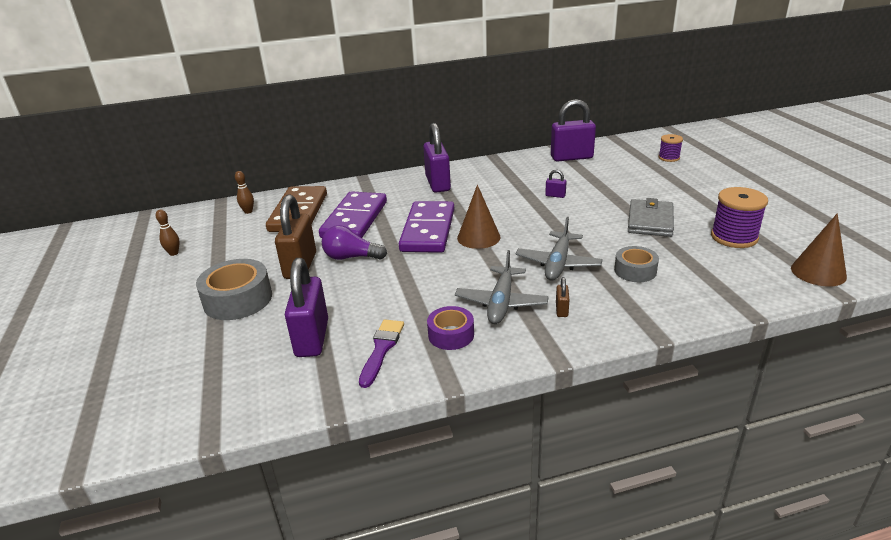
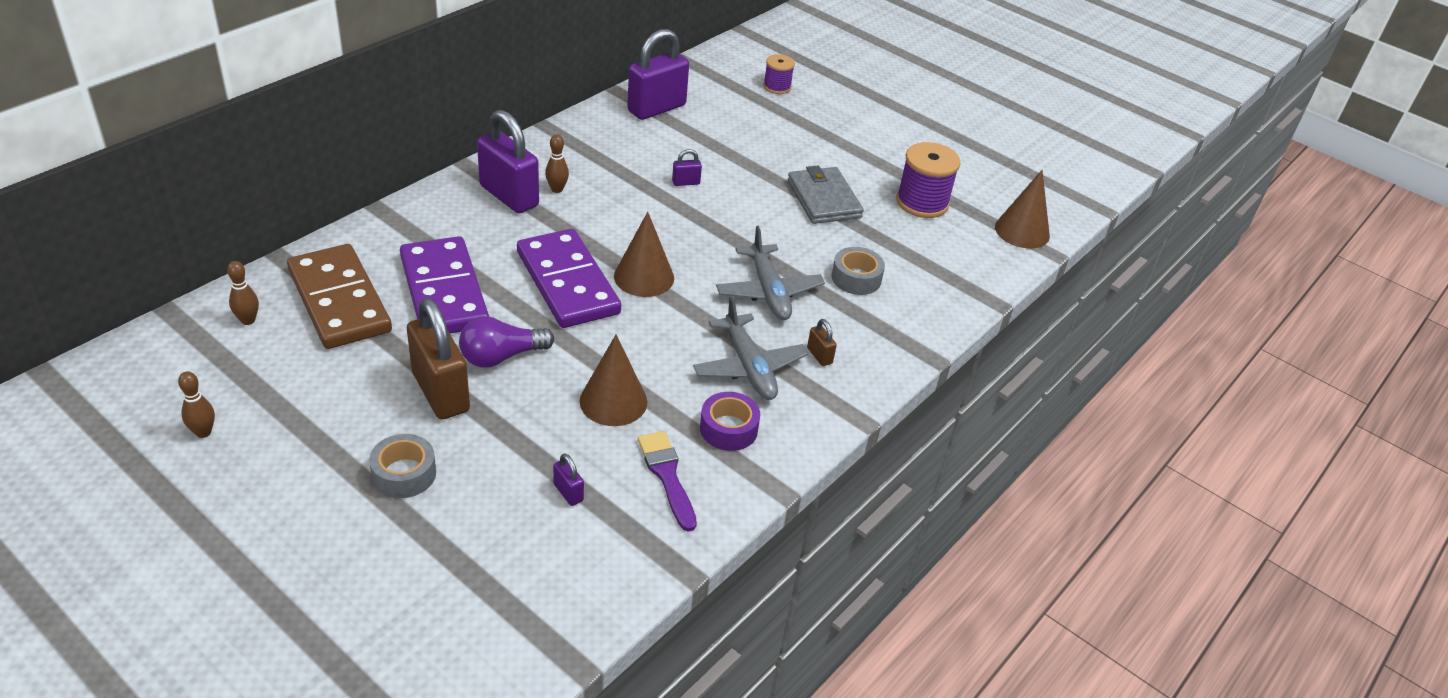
camera: 40 degrees left, 10 degrees up
(238, 299) = (404, 474): grey tape -> grey tape, size x0.62
(312, 338) = (568, 492): purple padlock -> purple padlock, size x0.43
(391, 297) = (613, 401): none -> brown cone
(469, 185) = (557, 189): none -> brown bowling pin

